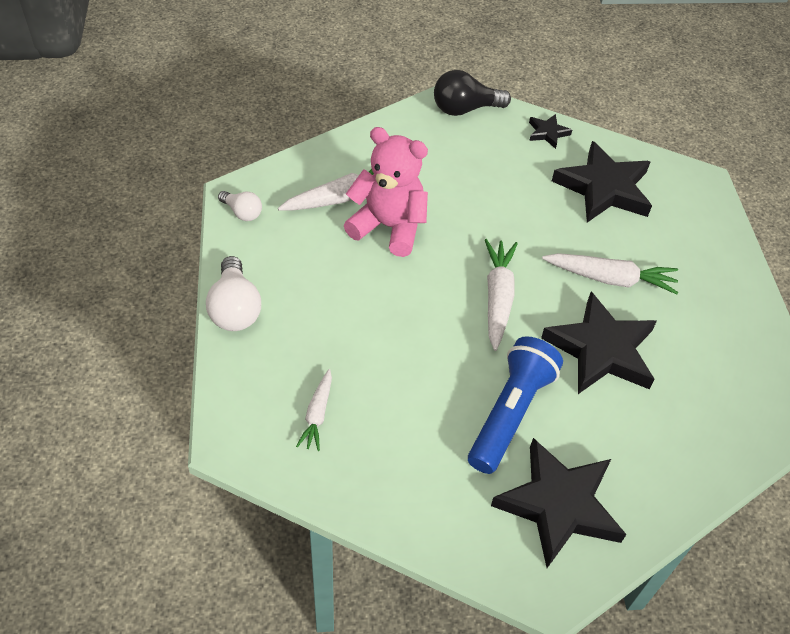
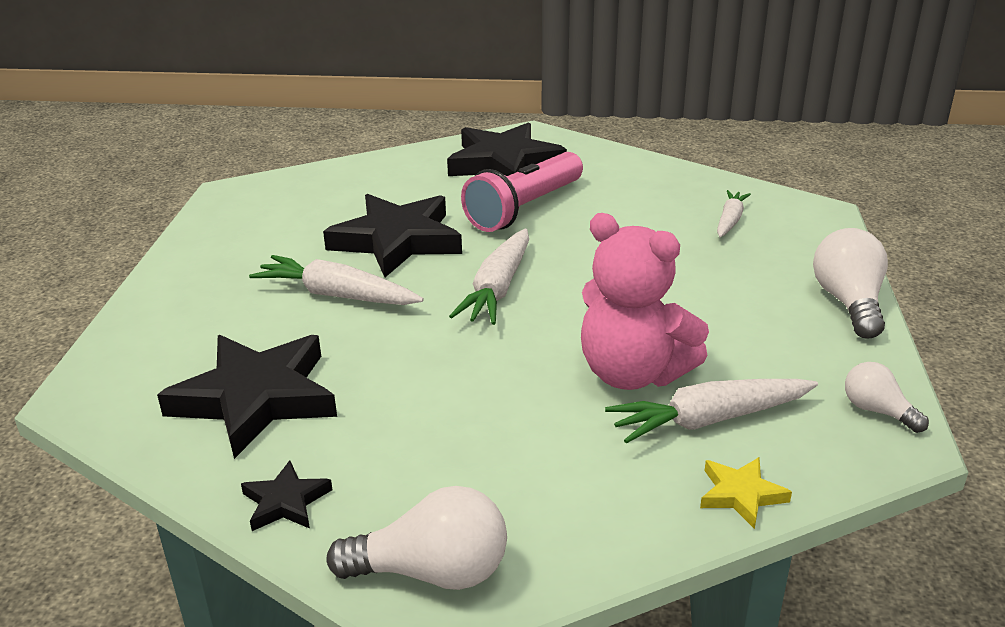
camera: 165 degrees left, 20 degrees down
(327, 155) = (741, 494): none -> yellow star
(465, 109) = (432, 572): black light bulb -> white light bulb
(510, 413) = (524, 209): blue flashlight -> pink flashlight

